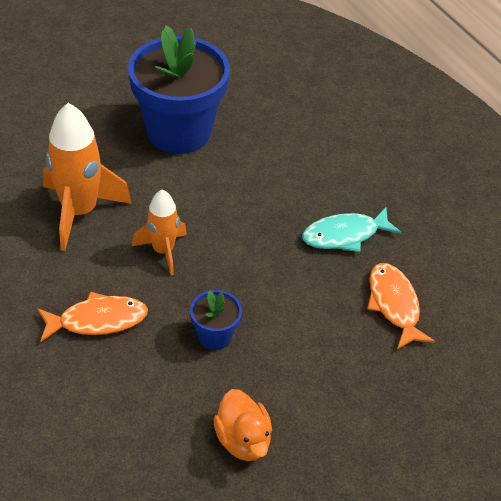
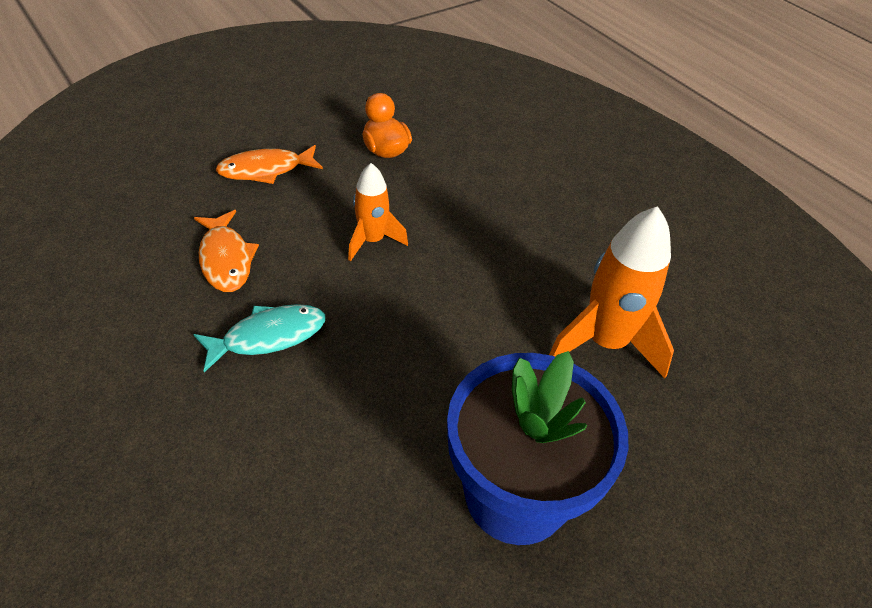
camera: 175 degrees right, 0 degrees up
(97, 320) = (536, 228): orange fish -> orange fish (266, 170)
(163, 251) = (490, 301): orange rocket -> orange rocket (372, 241)
(214, 336) = (419, 221): blue flower pot -> none

